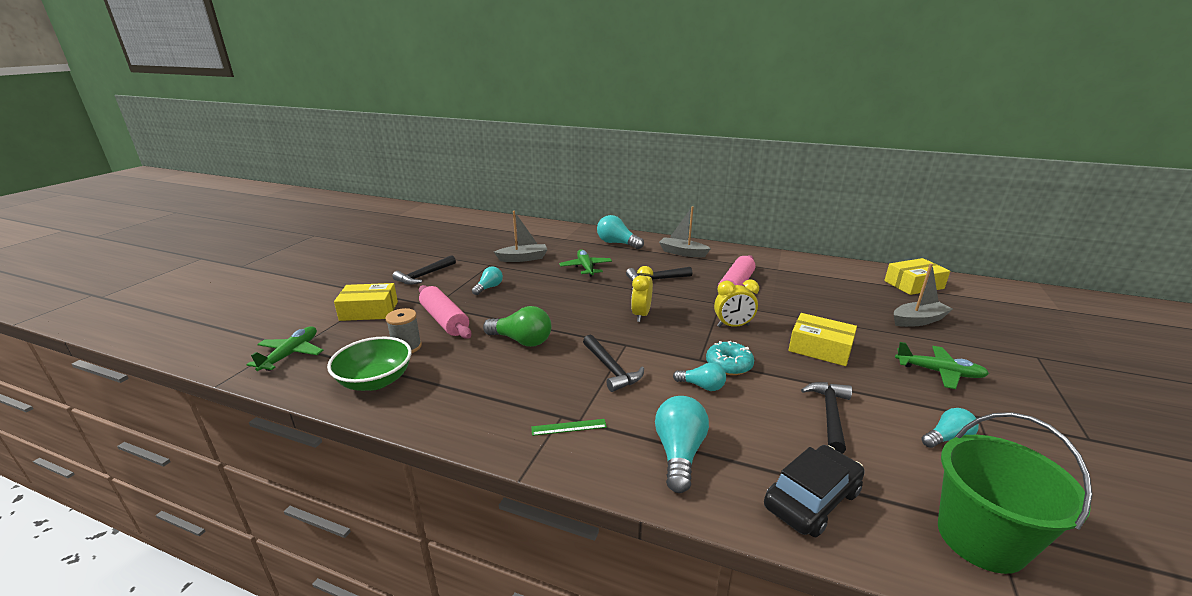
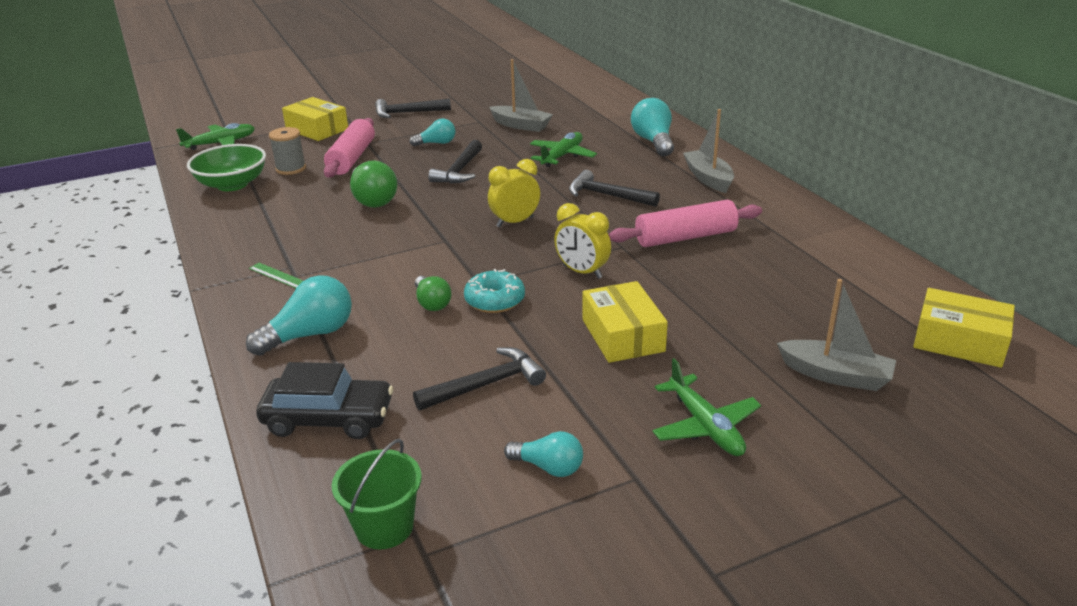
camera: 45 degrees right, 5 degrees up
(611, 369) = (391, 253): black hammer -> black hammer (459, 171)
(702, 386) = (432, 303): turquoise light bulb -> green light bulb
(980, 539) = (384, 527): green bucket -> green bucket, size x0.63

